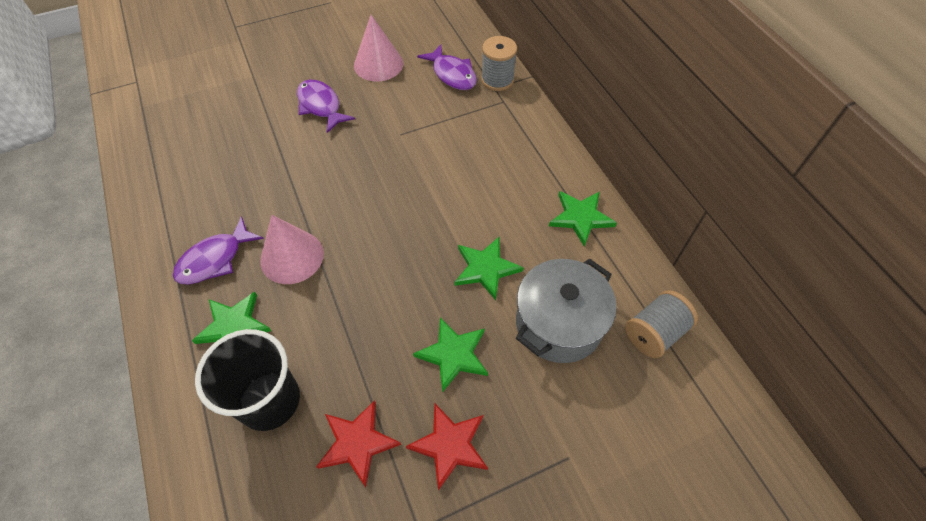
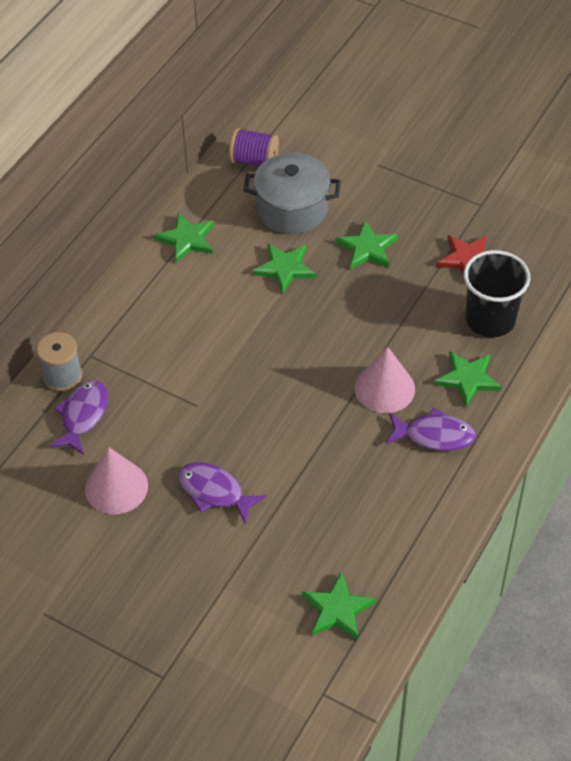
camera: 125 degrees left, 5 degrees down
(170, 117) = (337, 609): none -> green star
(321, 106) = (214, 492): purple fish -> purple fish turned 105 degrees clockwise
(450, 445) = (424, 217): red star -> none
(654, 333) = (254, 161): grey spool -> purple spool

